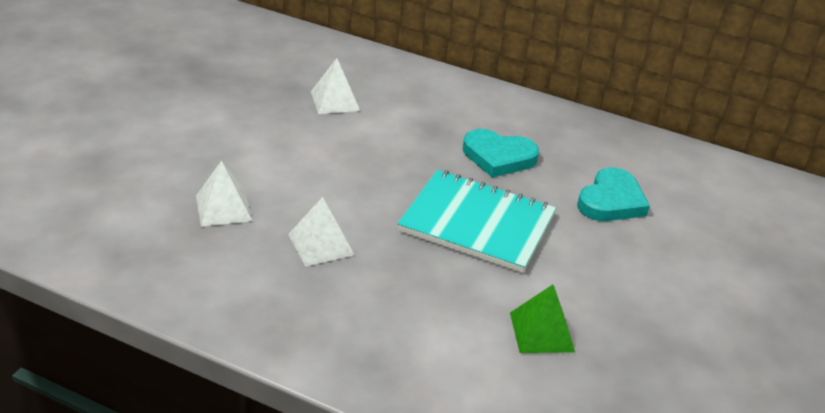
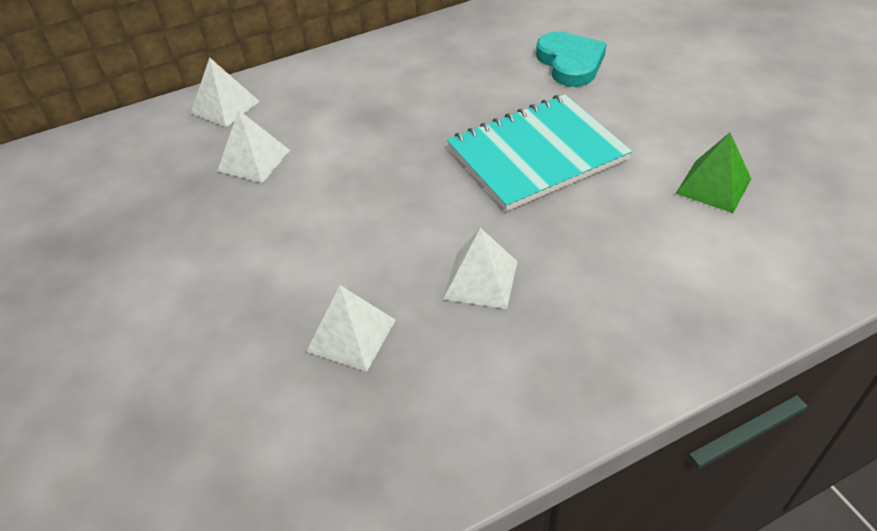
camera: 45 degrees left, 10 degrees up
(372, 65) = (225, 107): none -> white pyramid
(498, 157) = (453, 96): turquoise heart -> none

